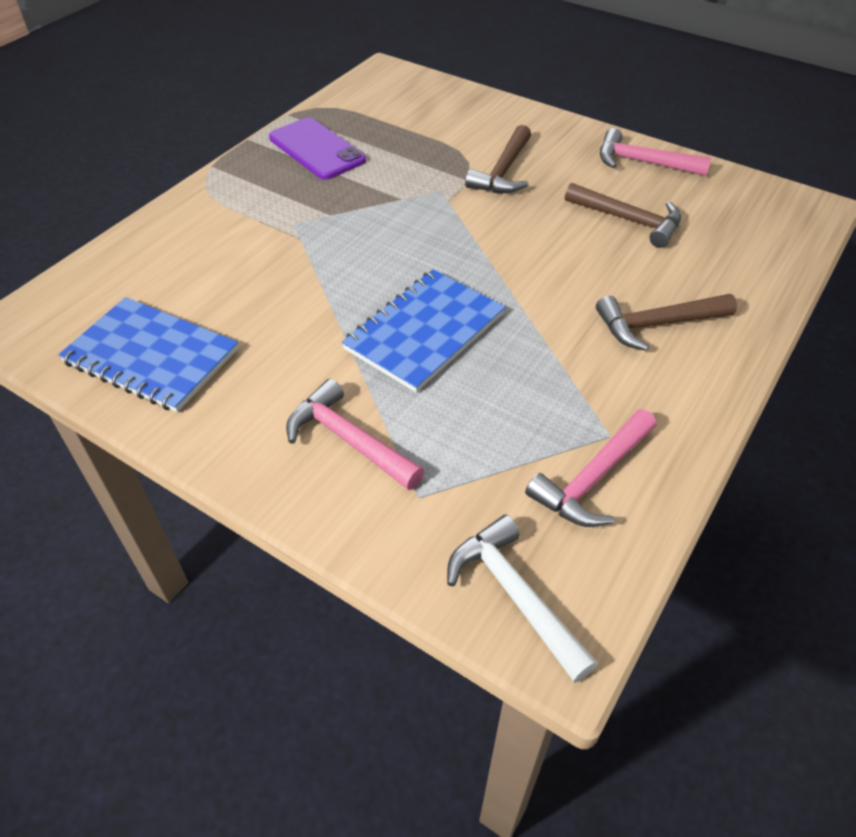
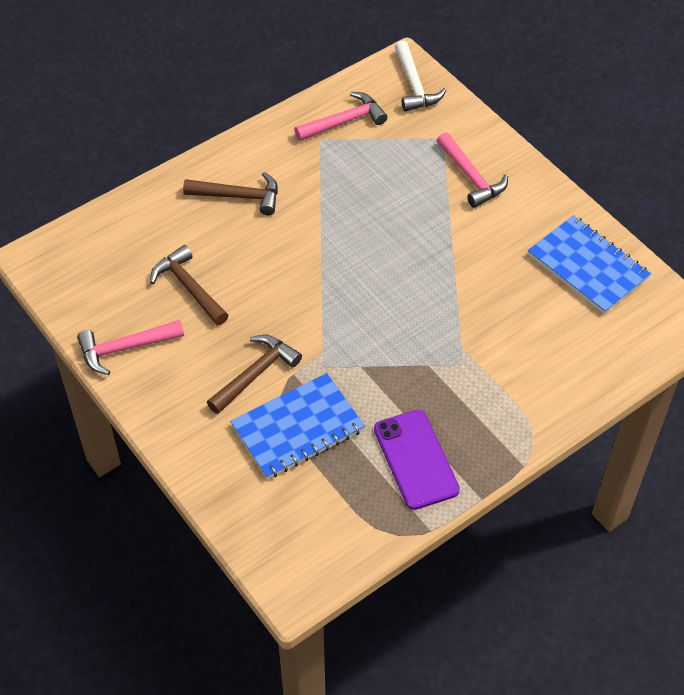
camera: 160 degrees left, 5 degrees up
(425, 332) = (396, 234): blue notebook -> blue notebook (297, 428)
(643, 162) = (125, 348): pink hammer -> pink hammer turned 120 degrees clockwise

